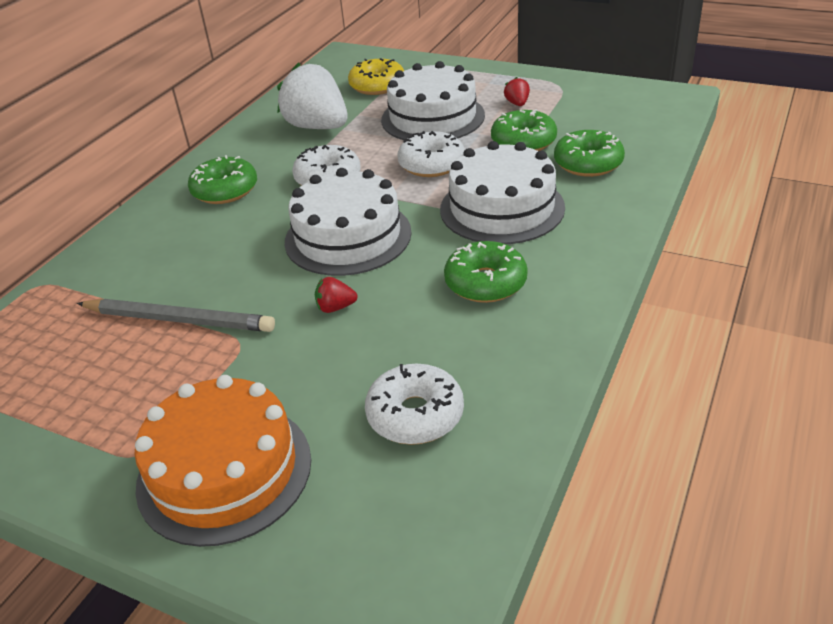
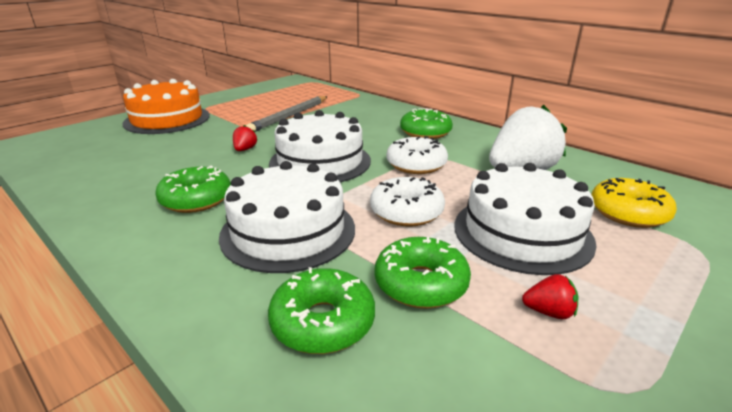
camera: 105 degrees right, 10 degrees down
(415, 415) = (123, 157): white donut -> none

